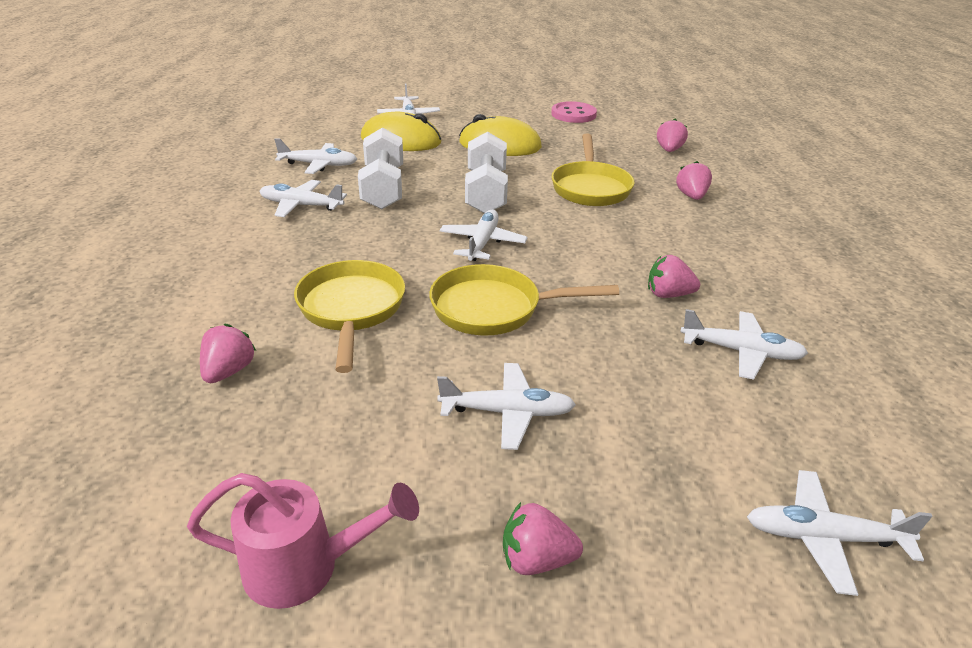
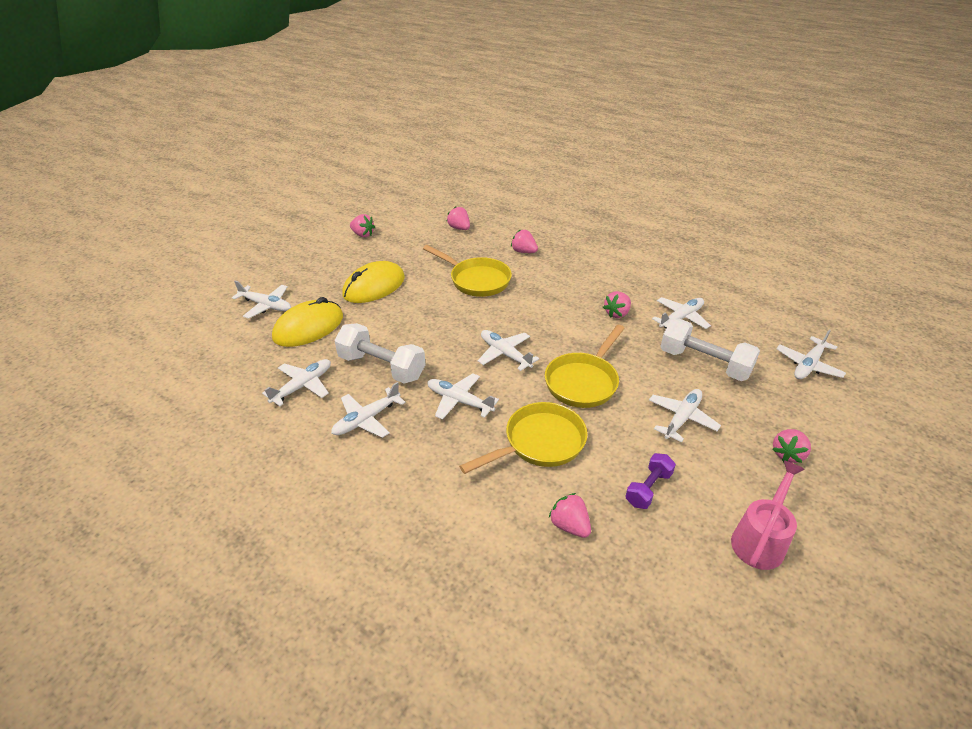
camera: 55 degrees left, 5 degrees up
(336, 418) = (648, 488): none -> purple dumbbell
(351, 310) = (539, 443): yellow pan -> yellow pan turned 120 degrees clockwise
(374, 242) = (459, 401): none -> white plane
(486, 192) = (438, 323): white dumbbell -> white dumbbell (704, 363)
(573, 114) = (363, 234): pink button -> pink strawberry

